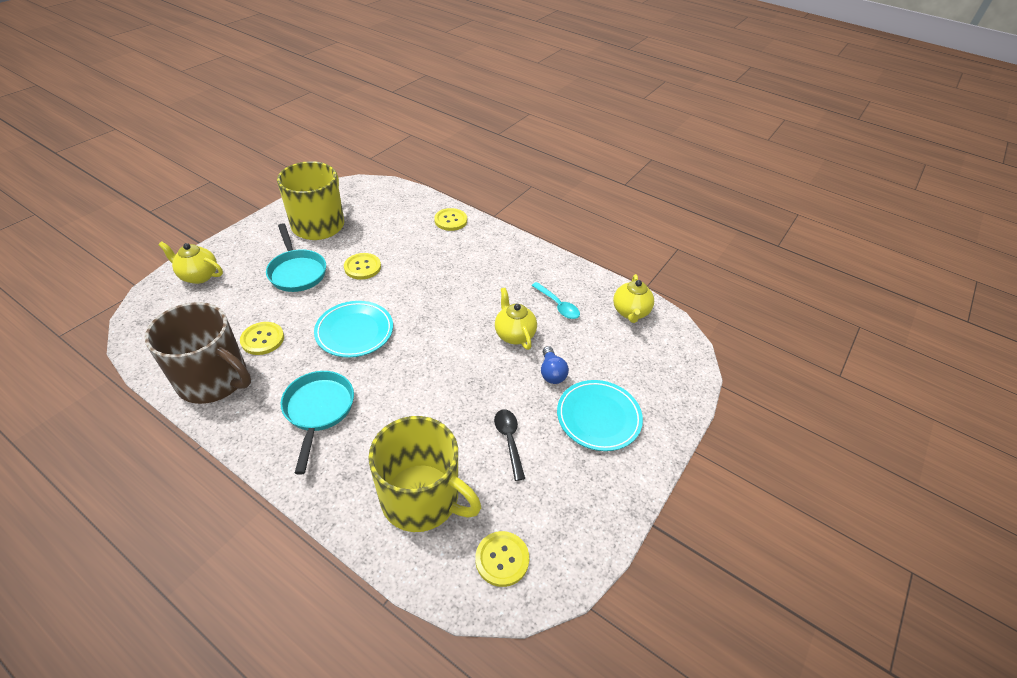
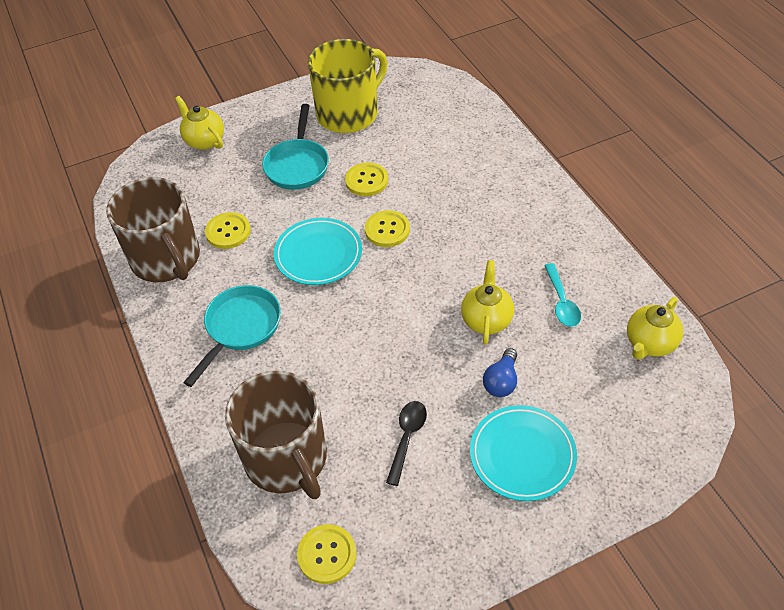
camera: 35 degrees right, 5 degrees up
(422, 498) = (287, 459): yellow mug -> brown mug
(450, 220) = (498, 150): yellow button -> yellow button (387, 230)

